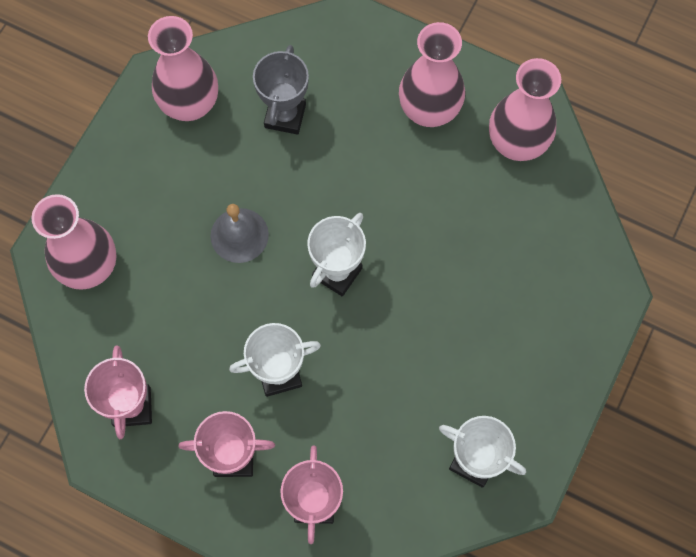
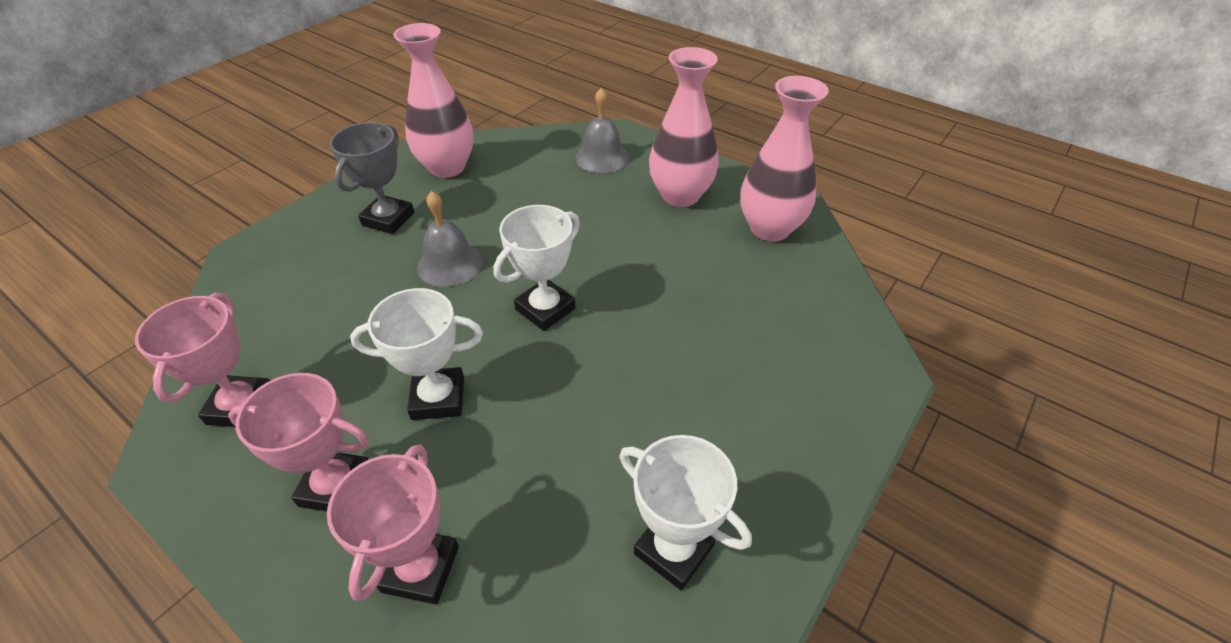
camera: 10 degrees right, 25 degrees down
(89, 267) = (278, 269): pink vase -> none
(285, 116) = (534, 184): grey trophy -> grey trophy (388, 219)
(342, 63) = (602, 157): none -> grey bell

